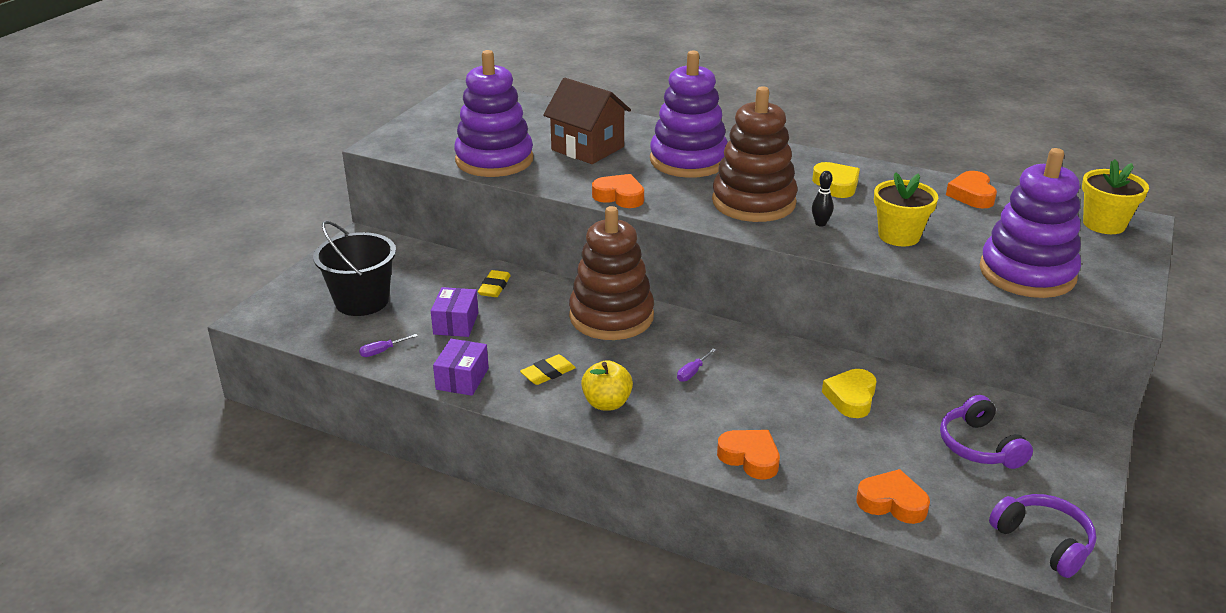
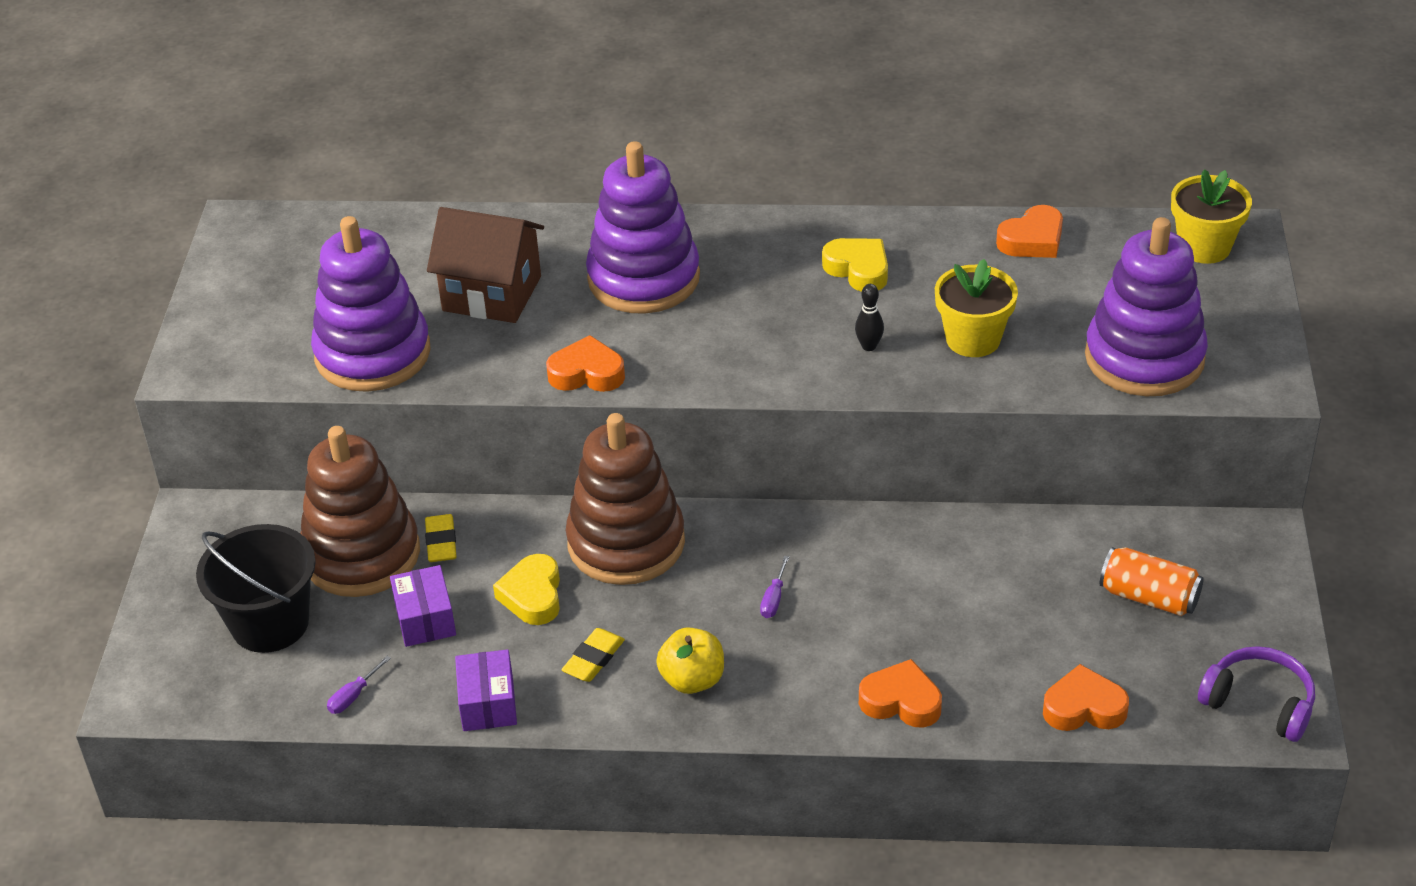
camera: 20 degrees left, 10 degrees up
(753, 202) = (767, 332): brown stacking toy -> brown stacking toy (361, 555)
(851, 398) = (979, 575): yellow heart -> yellow heart (532, 595)
(971, 195) = (1032, 240): orange heart -> orange heart turned 105 degrees counterclockwise
(979, 446) = (1149, 597): purple headphones -> orange can

